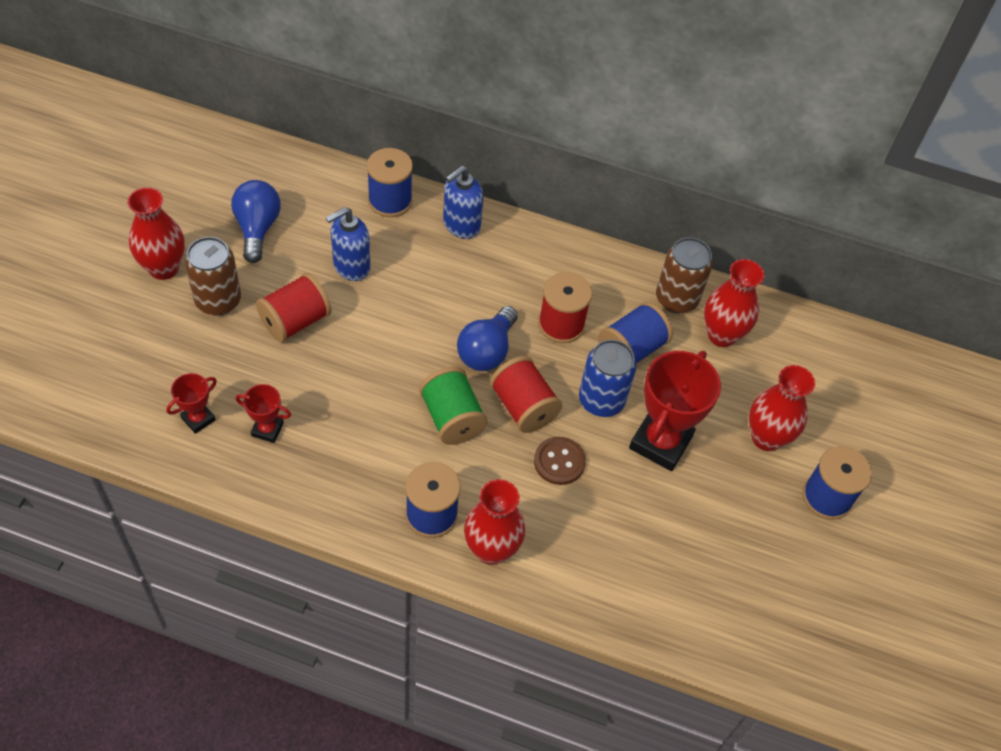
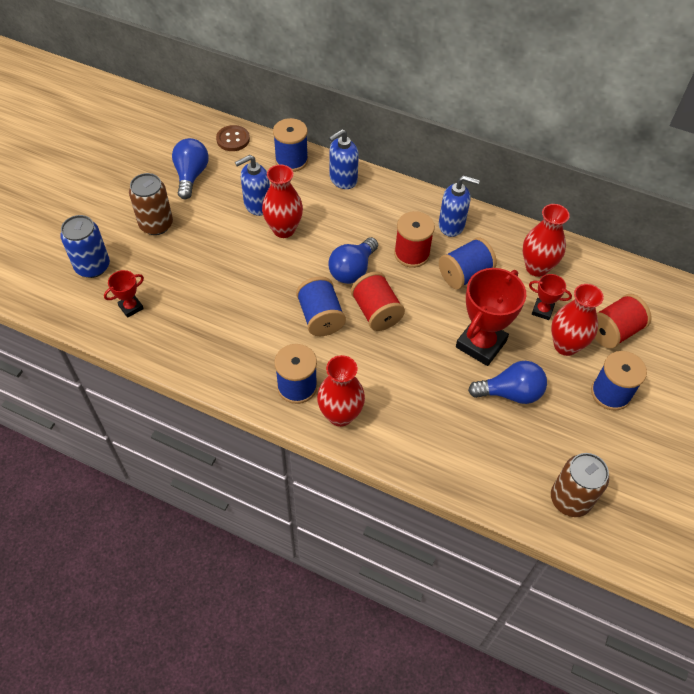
camera: 10 degrees right, 0 degrees up
(164, 268) = (119, 200): red vase -> red vase (284, 229)
(267, 429) = (181, 317): red trophy -> red trophy (542, 310)
(295, 321) = (211, 242): red spool -> red spool (614, 331)
(452, 418) = (320, 317): green spool -> blue spool
(559, 462) = (400, 354): brown button -> brown button (233, 139)
(601, 400) = (437, 310): blue can -> blue can (92, 266)
(609, 283) = (451, 225): none -> blue soap dispenser
(676, 299) = (503, 239): brown can -> brown can (570, 499)
(703, 505) = (510, 393): none -> blue light bulb

